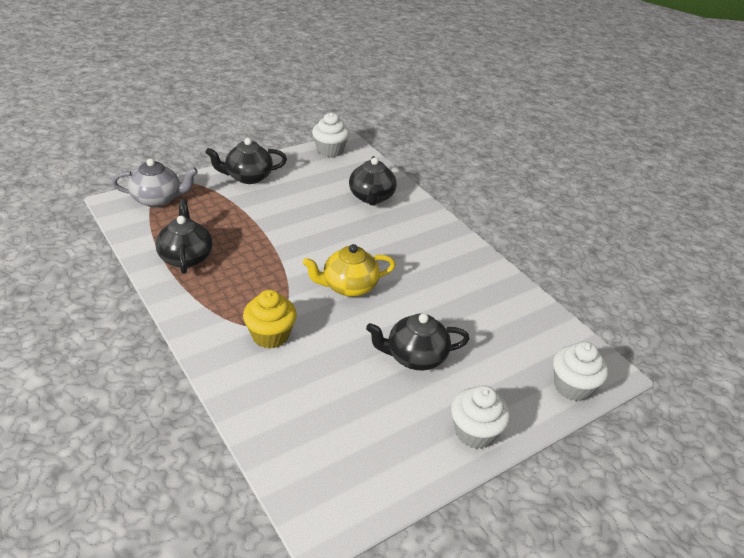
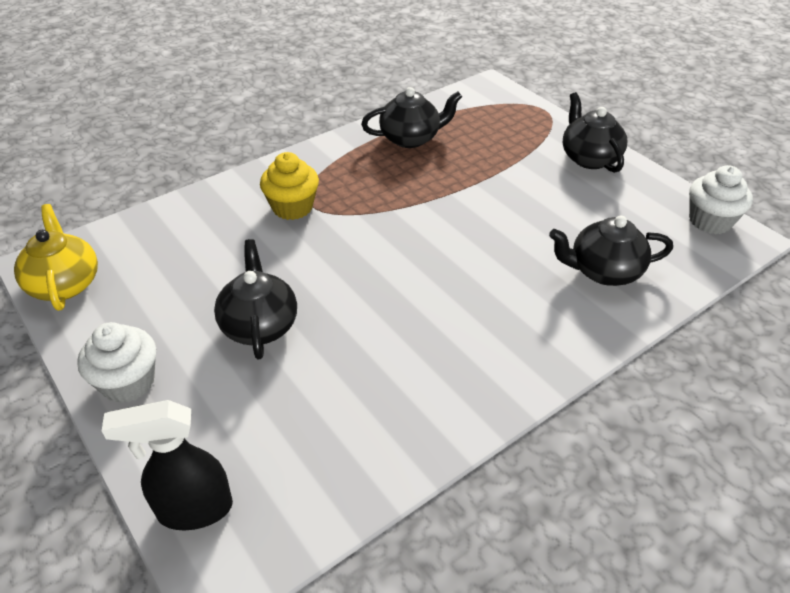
camera: 90 degrees right, 5 degrees up
(157, 199) = (507, 106): grey teapot -> none
(348, 286) = (386, 260): yellow teapot -> yellow teapot (65, 284)
(572, 387) = (193, 509): white cupcake -> black spray bottle

